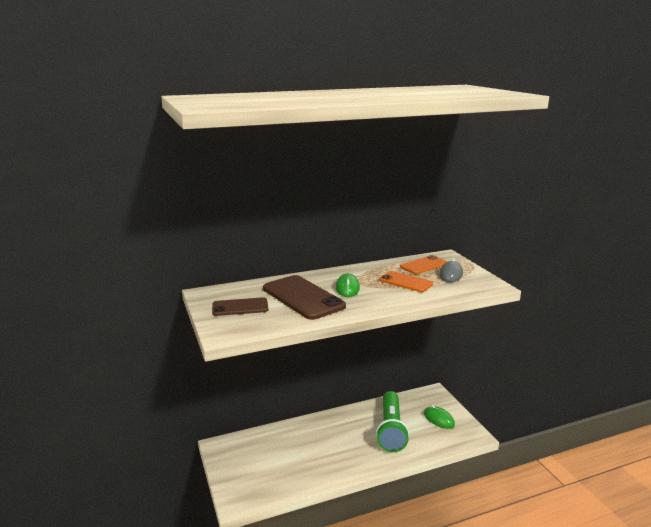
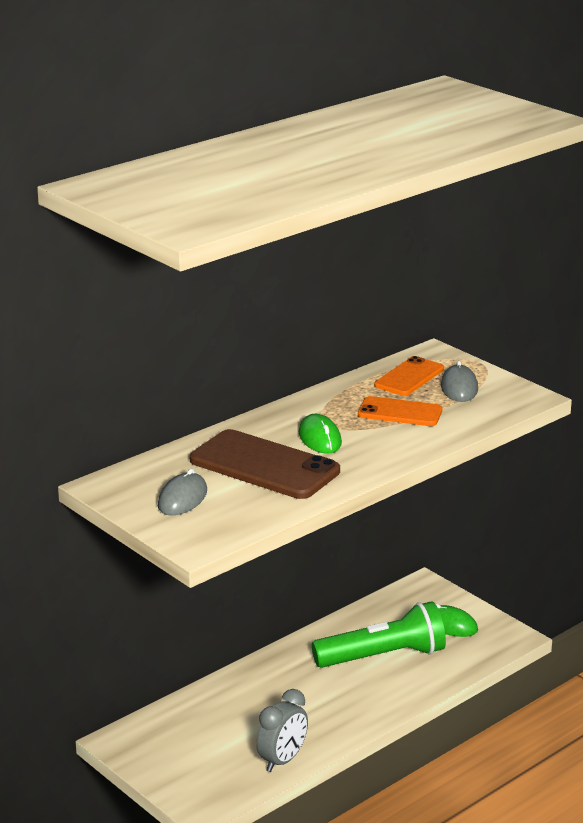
camera: 20 degrees left, 5 degrees up
(240, 307) = (182, 499): brown phone -> grey mouse
(299, 482) = (282, 760): none -> grey clock
(391, 430) = (383, 656): green flashlight -> green flashlight turned 90 degrees counterclockwise

